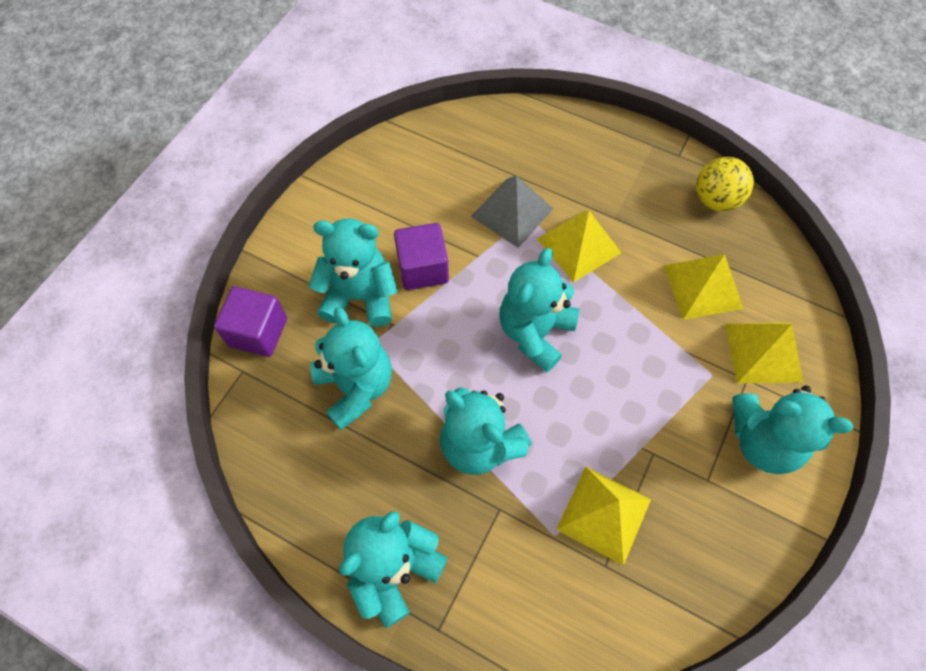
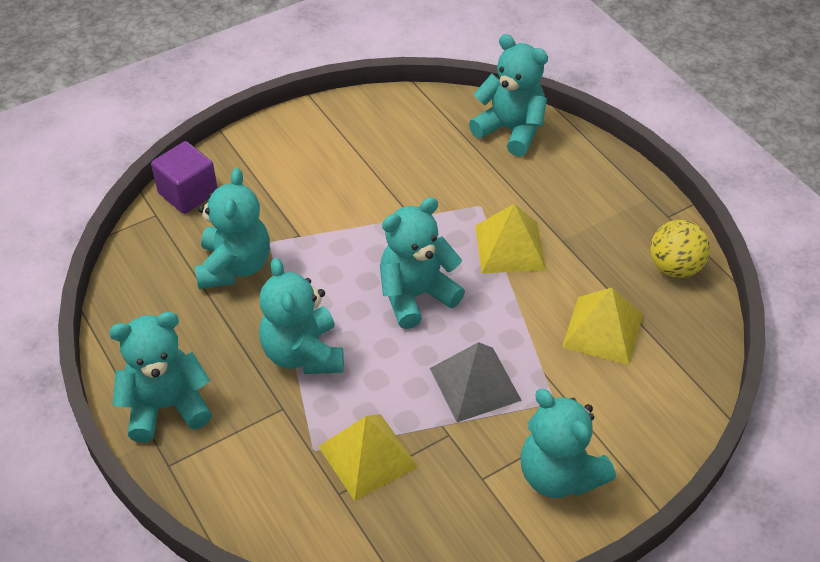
camera: 30 degrees right, 15 degrees down
(360, 296) = (288, 203): turquoise teddy bear -> turquoise teddy bear (511, 130)
(423, 268) = (356, 205): purple cube -> none
(512, 212) = (469, 196): grey pyramid -> grey pyramid (475, 384)
(763, 352) = (619, 407): yellow pyramid -> none

